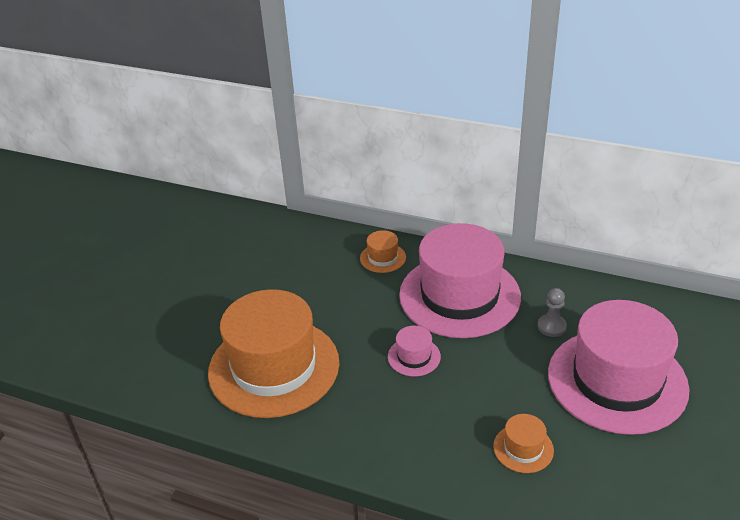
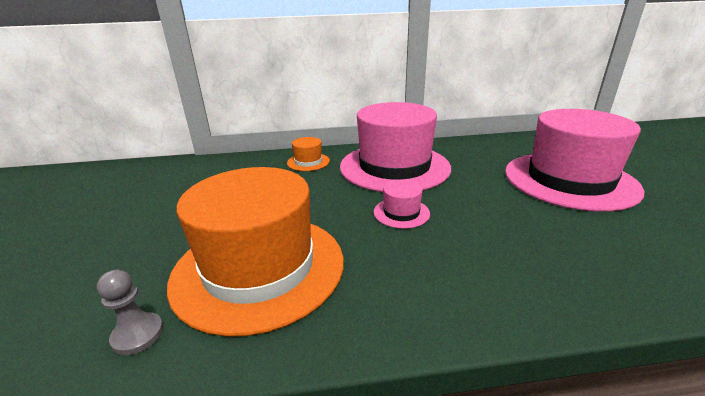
camera: 30 degrees left, 10 degrees down
(523, 448) = (579, 246): orange hat -> none
(551, 326) = (482, 165): grey pawn -> grey pawn (138, 335)

